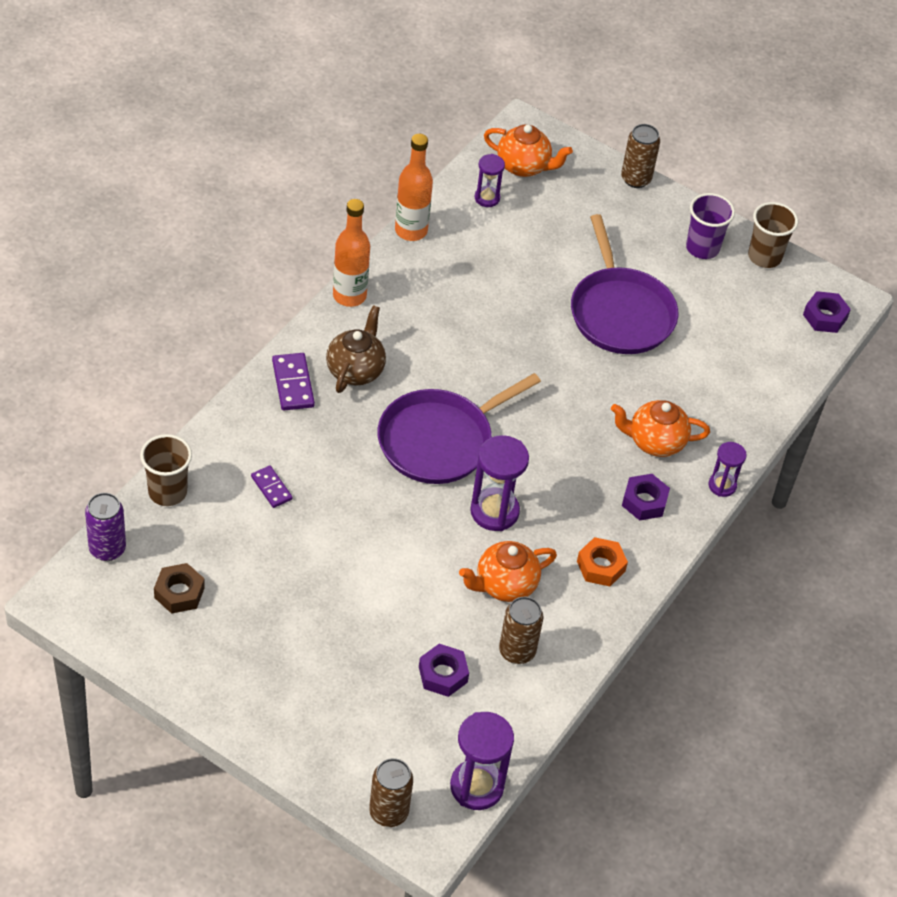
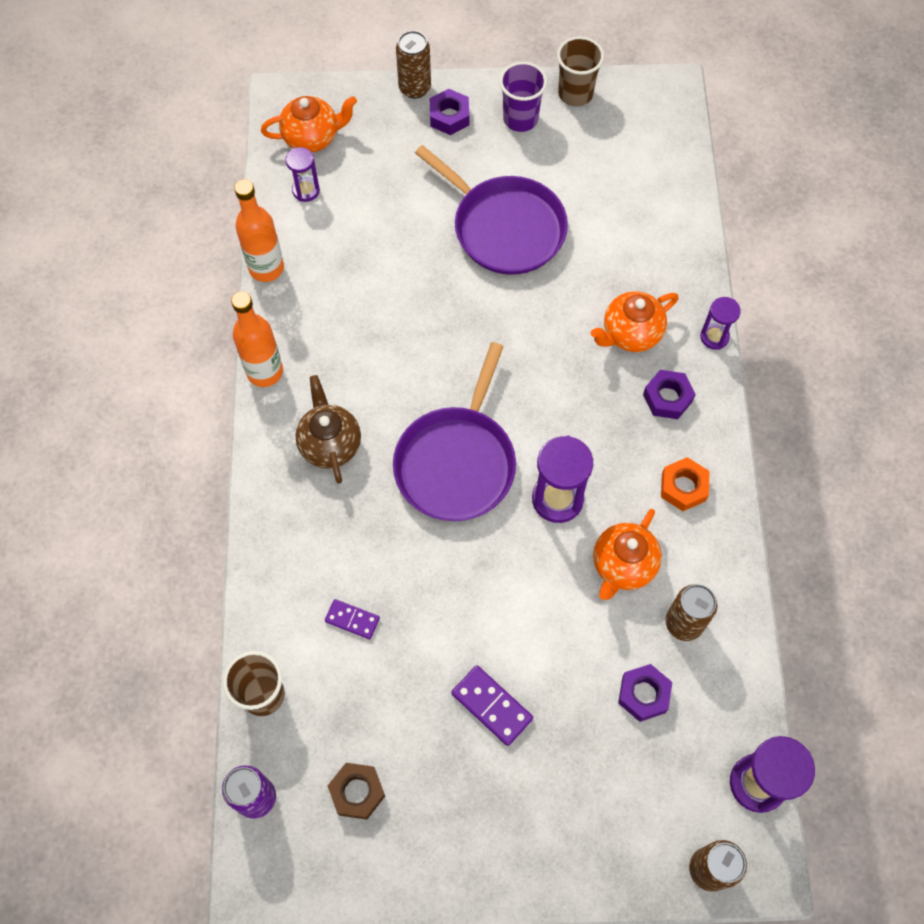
camera: 30 degrees left, 15 degrees up
(293, 384) = (286, 498): purple domino -> purple domino (492, 706)
(825, 317) = (665, 119): purple nut -> purple nut (449, 116)

